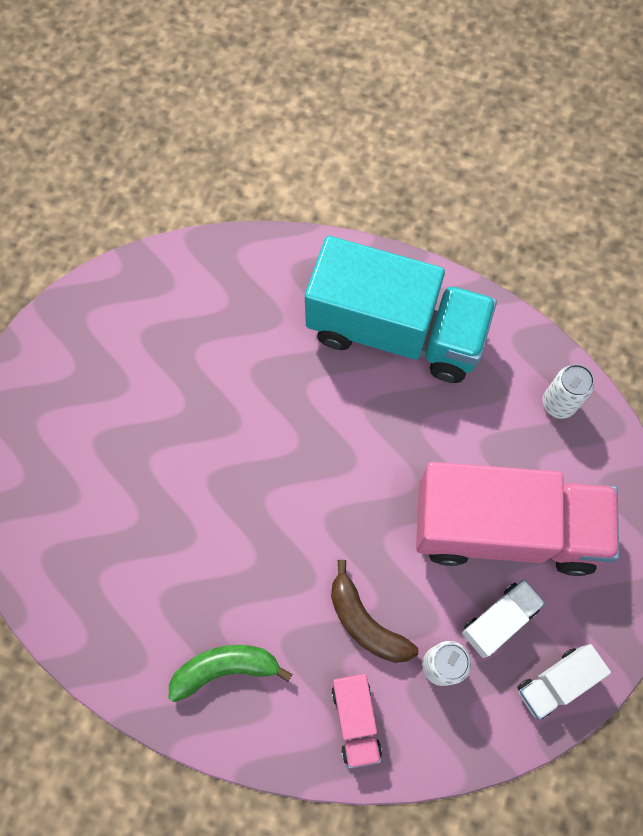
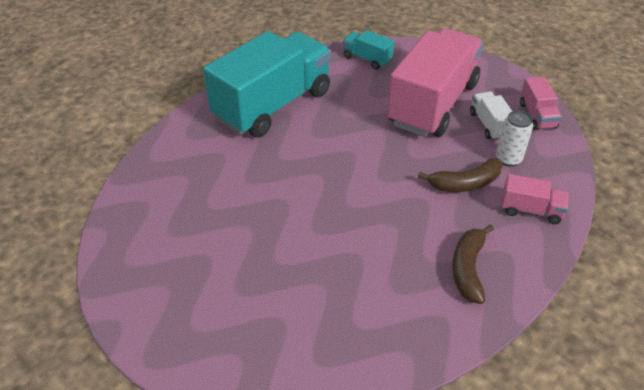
camera: 65 degrees left, 25 degrees down
(225, 668) = (468, 269): green banana -> brown banana
(556, 682) = (537, 115): white truck -> pink truck
(558, 404) = (367, 59): white can -> turquoise truck

